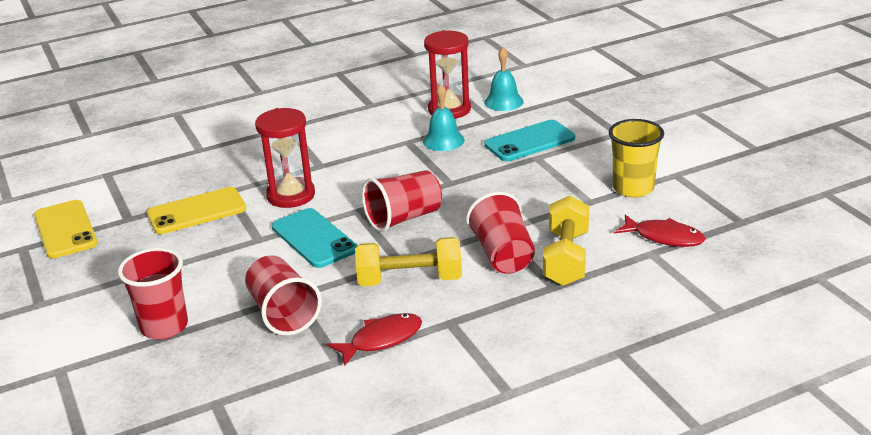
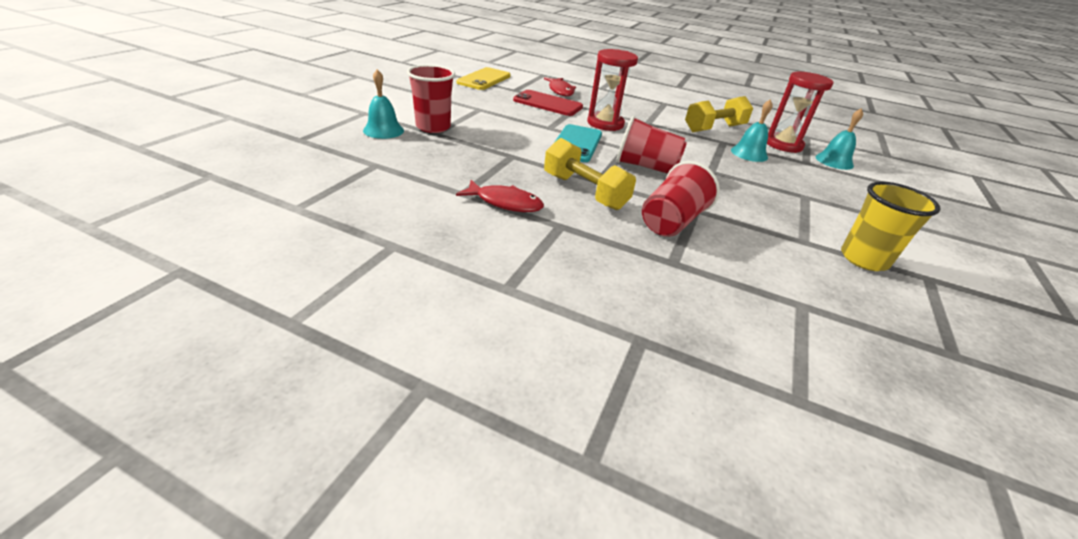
camera: 45 degrees right, 5 degrees up
(131, 370) = (383, 130): none -> turquoise bell
(197, 211) = (548, 104): yellow phone -> red phone
(283, 313) = (489, 158): red cup -> none
(529, 141) = (816, 187): turquoise phone -> none
(566, 258) = (716, 256): yellow dumbbell -> yellow dumbbell (714, 128)
(664, 237) = (837, 305): red fish -> red fish (560, 91)

